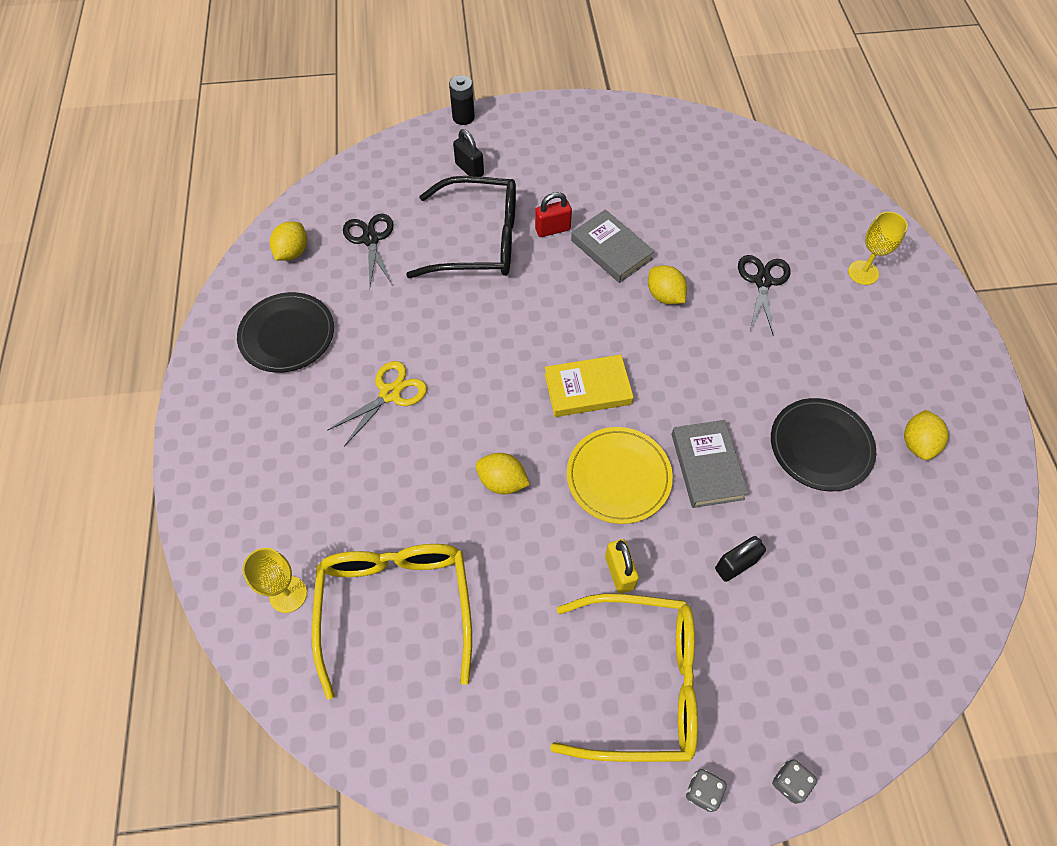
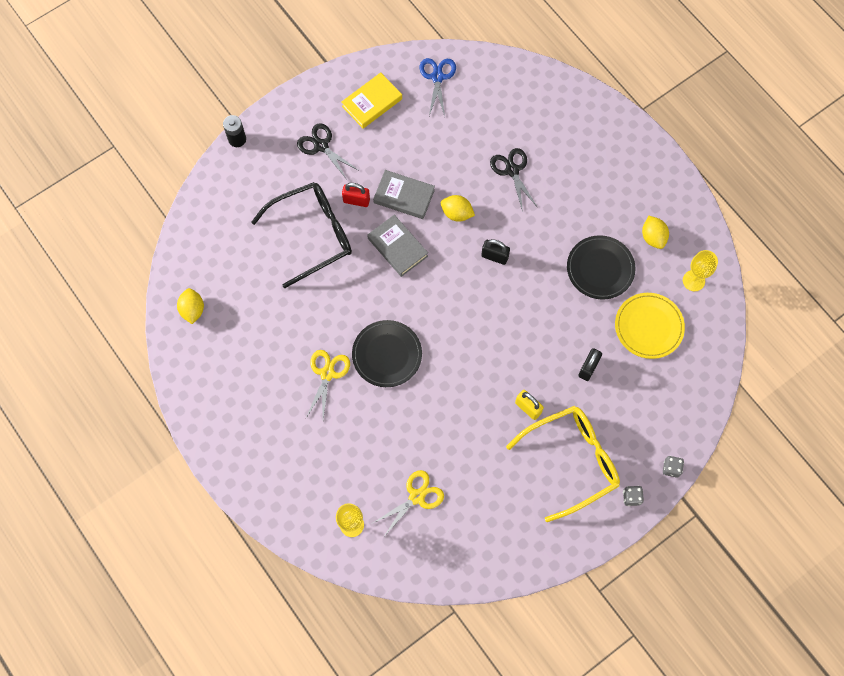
camera: 30 degrees left, 10 degrees up
(287, 335) = (233, 370): black plate -> black plate (387, 354)
(370, 239) = (239, 272): black scissors -> black scissors (321, 145)
(396, 606) = (417, 497): yellow glasses -> yellow scissors
(469, 169) = (270, 181): black padlock -> black padlock (494, 256)
(502, 482) = (431, 391): yellow lemon -> none
(552, 229) = (356, 200): red padlock -> red padlock turned 60 degrees clockwise
(587, 389) = (446, 304): yellow book -> yellow book (372, 102)
(618, 477) = (496, 351): yellow plate -> yellow plate (648, 326)
(707, 466) = (542, 317): grey book -> grey book (397, 247)
(726, 152) = (437, 77): none -> blue scissors
(863, 272) = (570, 131): yellow goblet -> yellow goblet (693, 280)

